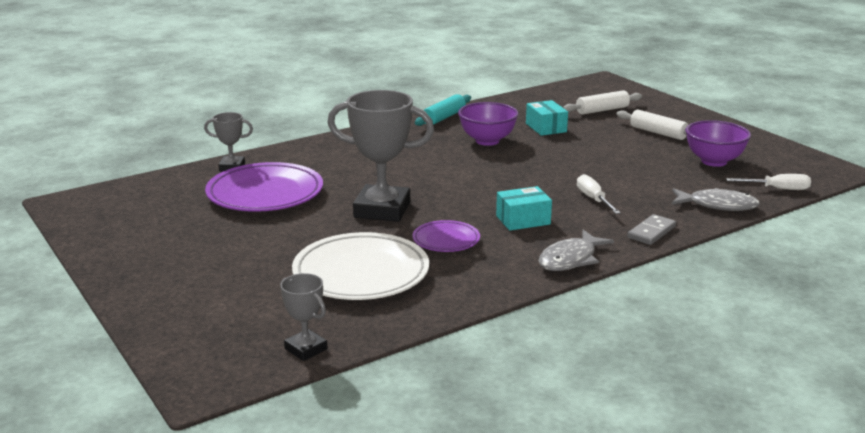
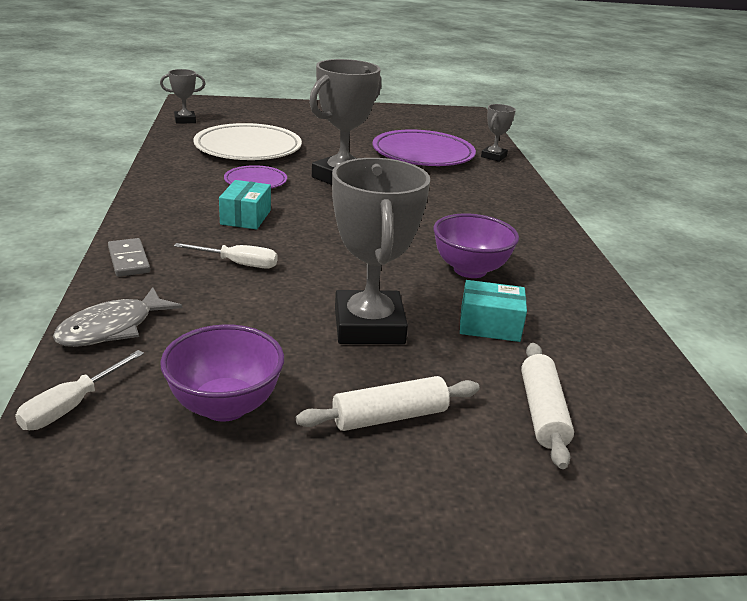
camera: 115 degrees right, 5 degrees up
(443, 118) = (576, 272): turquoise rolling pin -> none
(570, 259) = (149, 209): grey fish -> none
(596, 151) = (369, 326): none -> grey trophy

